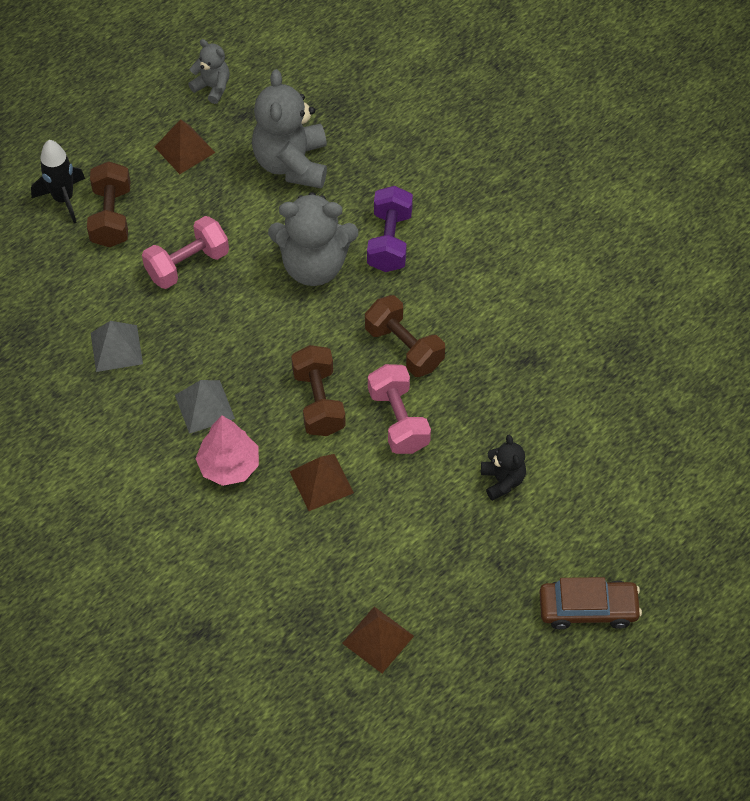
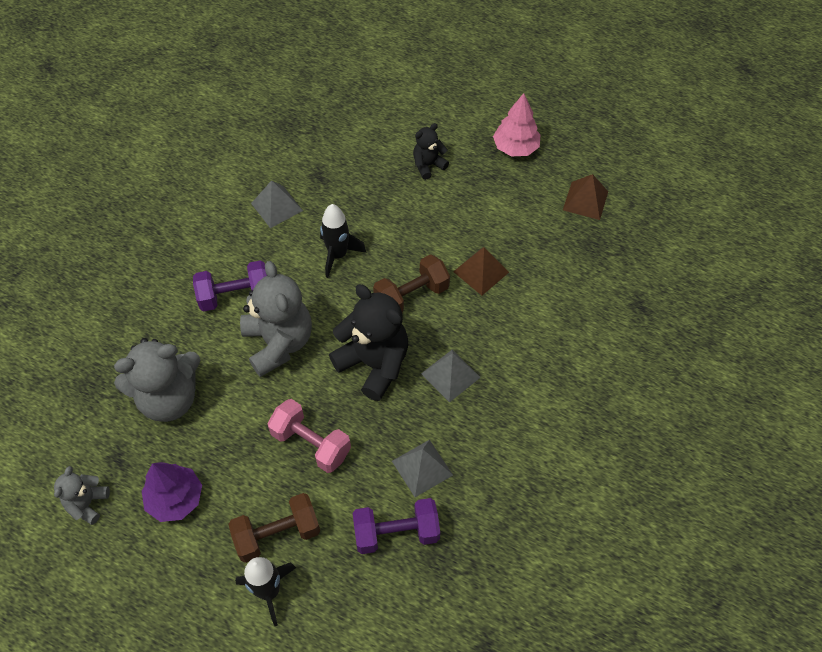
camera: 110 degrees left, 0 degrees up
(64, 307) = (396, 533): none -> purple dumbbell
(184, 149) = (175, 499): brown pyramid -> purple tree
(229, 466) = (496, 338): pink tree -> pink tree (515, 148)
(250, 342) = (374, 364): none -> black teddy bear
(398, 420) = (405, 240): pink dumbbell -> none
(404, 347) = (338, 255): brown dumbbell -> black rocket
(498, 306) = (277, 206): none -> grey pyramid
(588, 609) = (502, 99): brown car -> none

